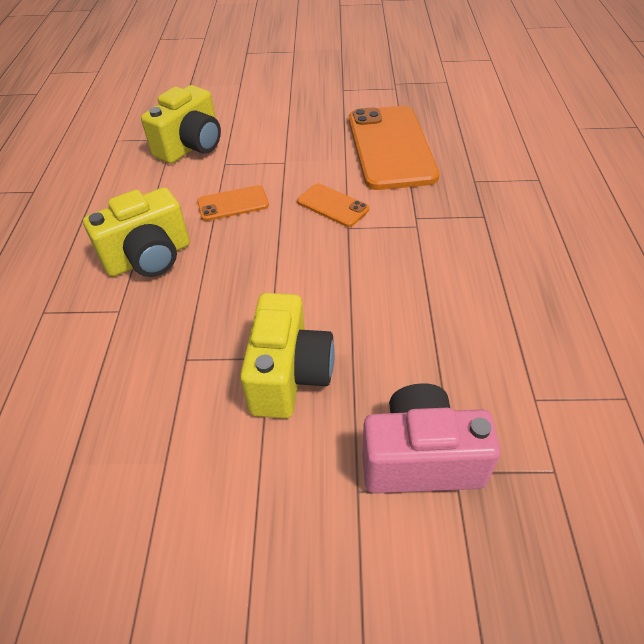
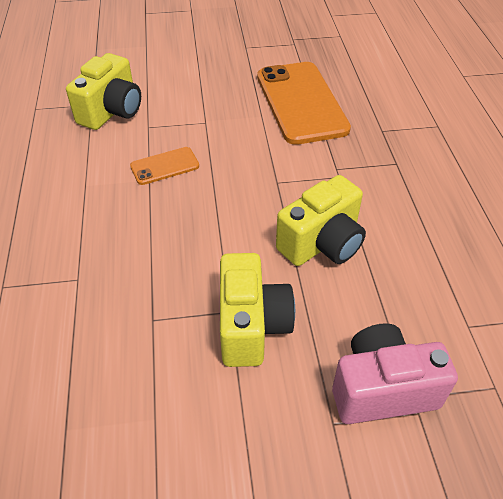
camera: 10 degrees left, 0 degrees up
(149, 258) = (95, 225): yellow camera -> yellow camera (322, 243)
(332, 205) = (259, 162): orange phone -> none

